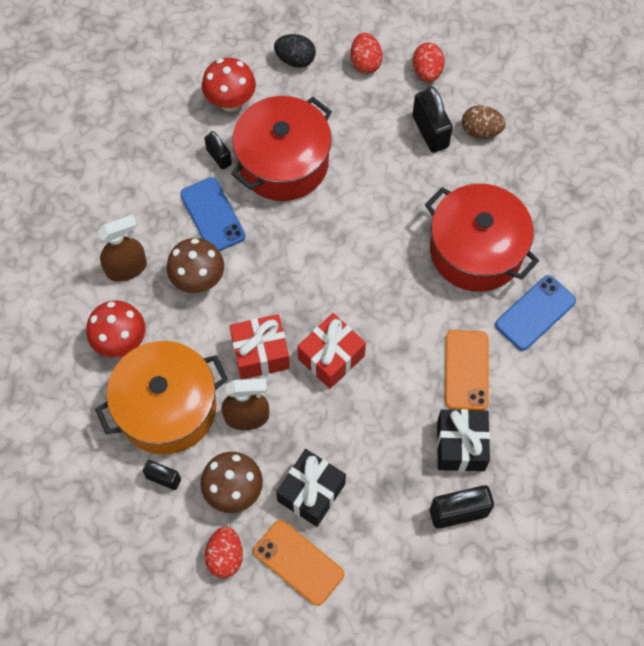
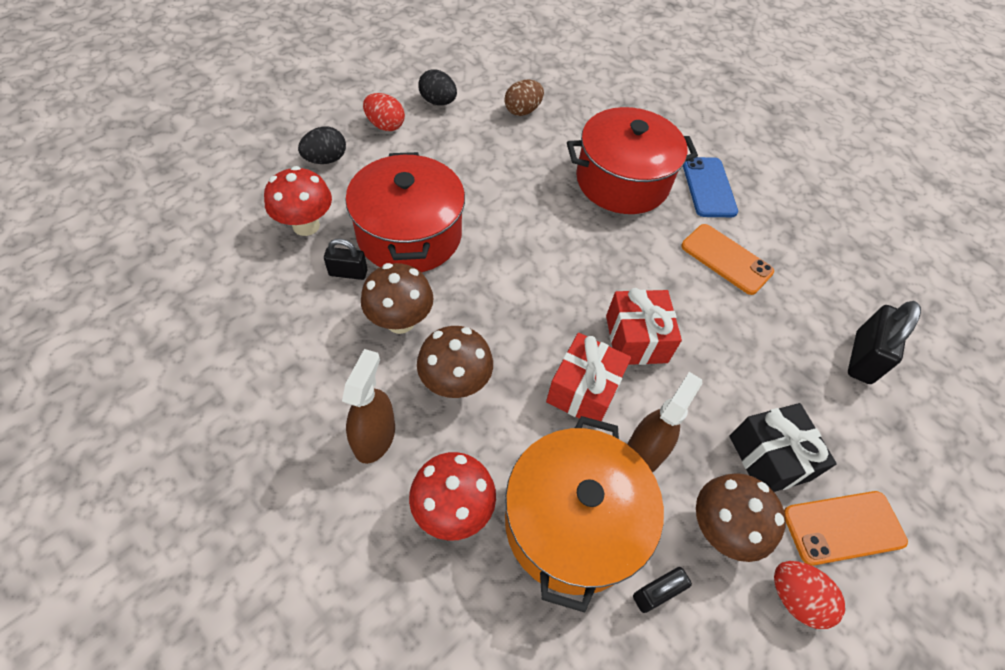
camera: 55 degrees left, 10 degrees down
(212, 215) = (400, 321): blue phone -> brown mushroom
(427, 71) = (438, 102): red egg -> black egg
(430, 132) = (490, 135): black padlock -> none
(460, 446) = (796, 311): black gift -> none

